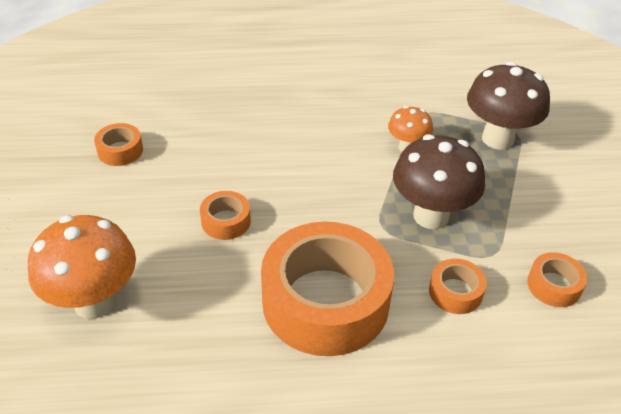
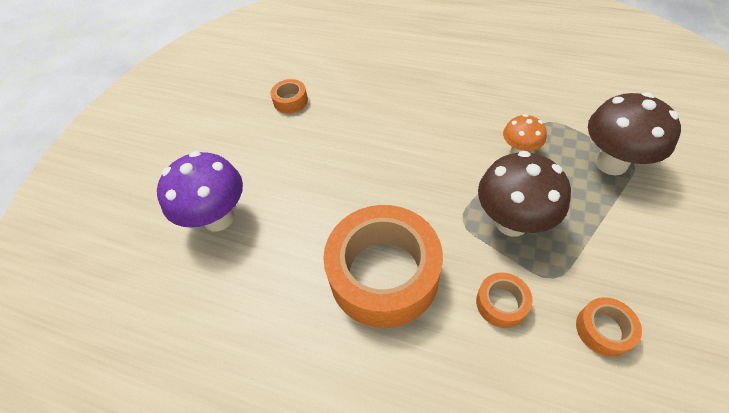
camera: 30 degrees right, 10 degrees up
(94, 302) = (218, 218): orange mushroom -> purple mushroom
(226, 221) = (338, 179): orange tape -> none

